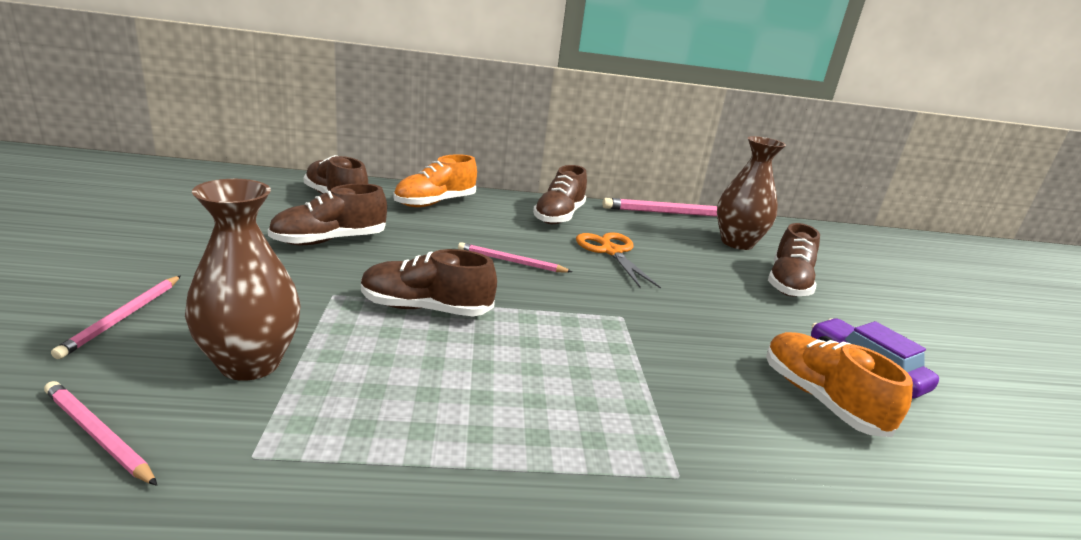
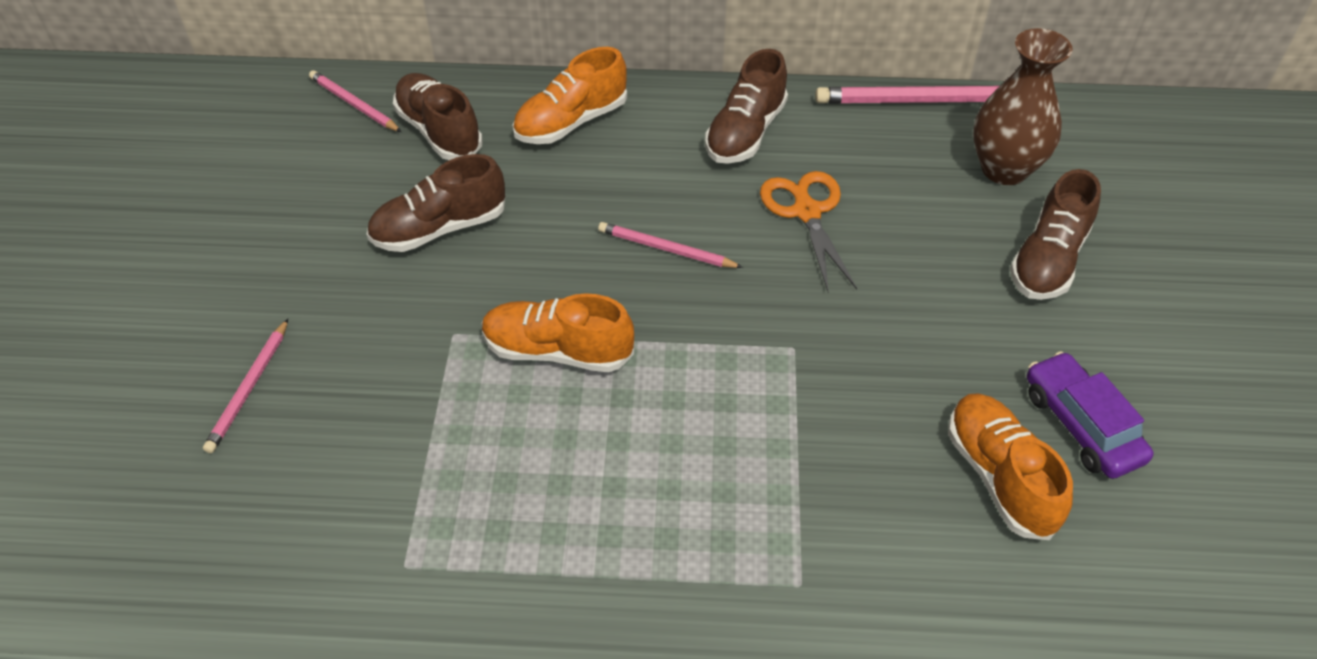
camera: 10 degrees right, 25 degrees up
(97, 435) = (272, 545): pink pencil -> pink pencil (354, 104)
(250, 363) = (383, 450): brown vase -> none
(425, 308) = (557, 351): brown shoe -> orange shoe

